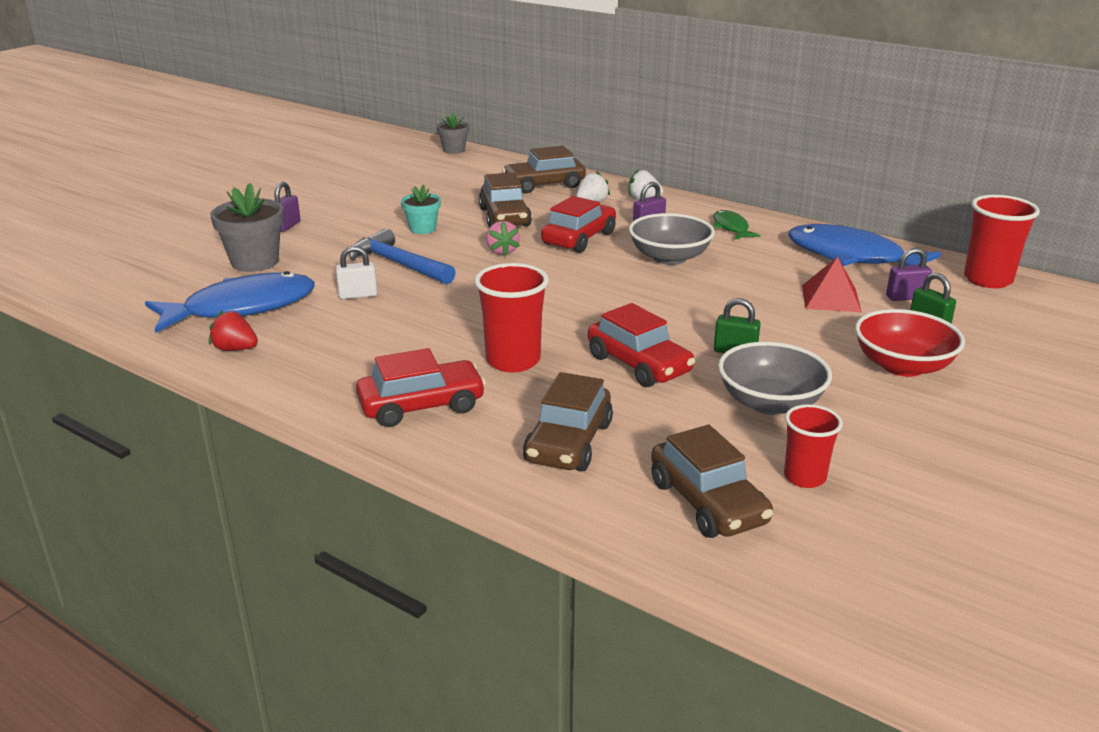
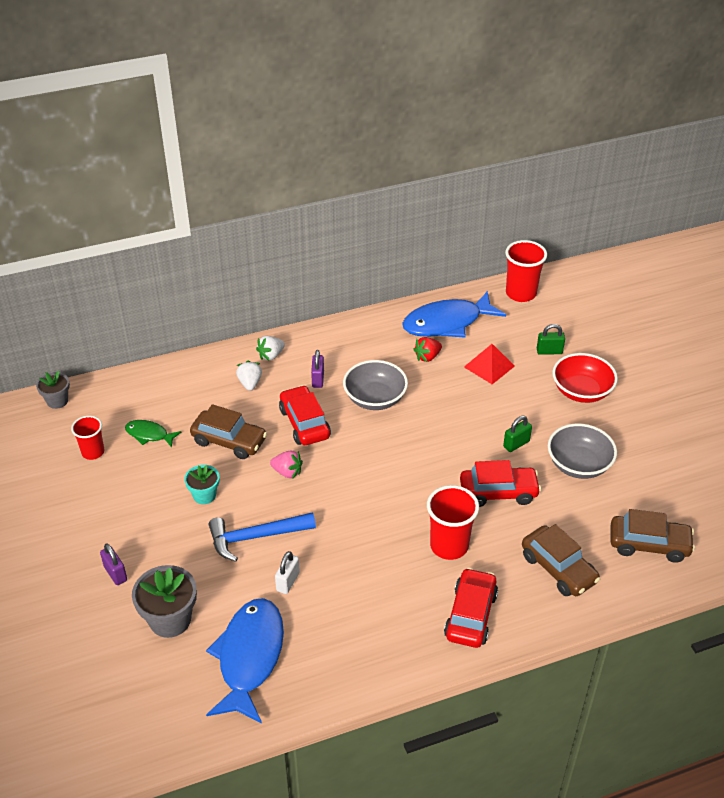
camera: 55 degrees left, 15 degrees up
(235, 349) = (315, 683): red strawberry -> red strawberry (427, 357)
(544, 185) = (191, 389): brown car -> none
(731, 228) = (358, 344): green fish -> green fish (149, 434)
(804, 477) = (652, 496): red cup -> red cup (93, 452)
(905, 297) = (513, 337): purple padlock -> none

